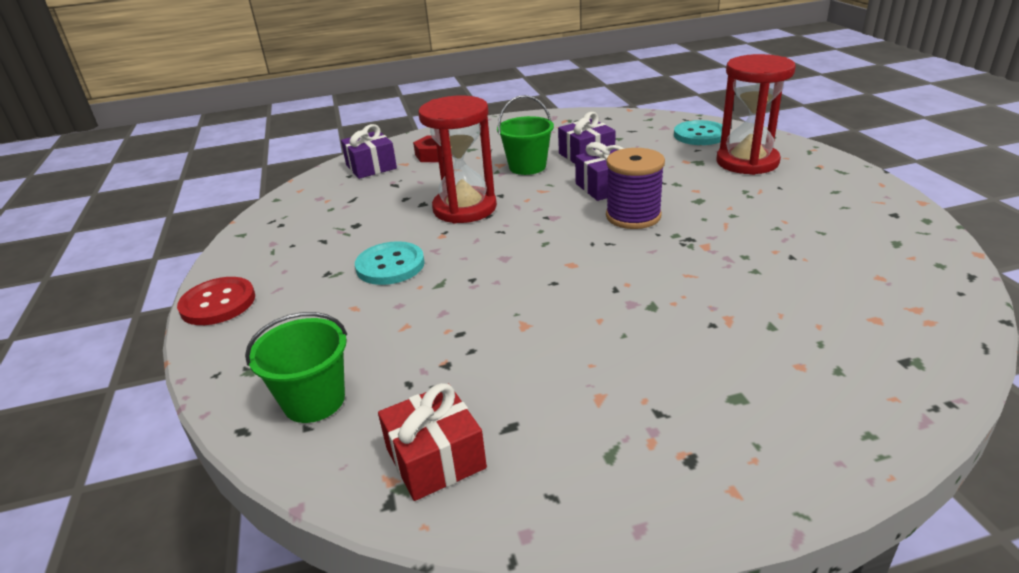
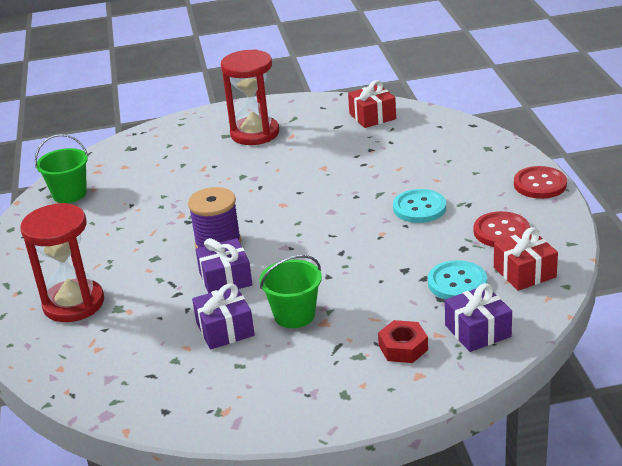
camera: 175 degrees left, 0 degrees up
(306, 207) = (524, 272): none -> red gift
(306, 242) = (501, 231): none -> red button
(314, 401) = (440, 135): green bucket -> green bucket (69, 194)
(464, 208) = (363, 261): red hourglass -> red hourglass (255, 133)
(700, 135) = (82, 355): turquoise button -> turquoise button (457, 283)

